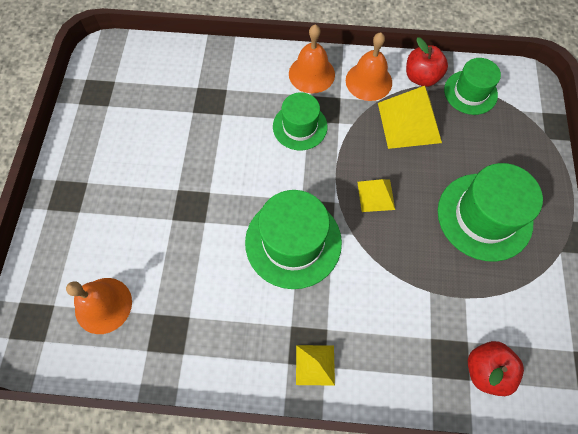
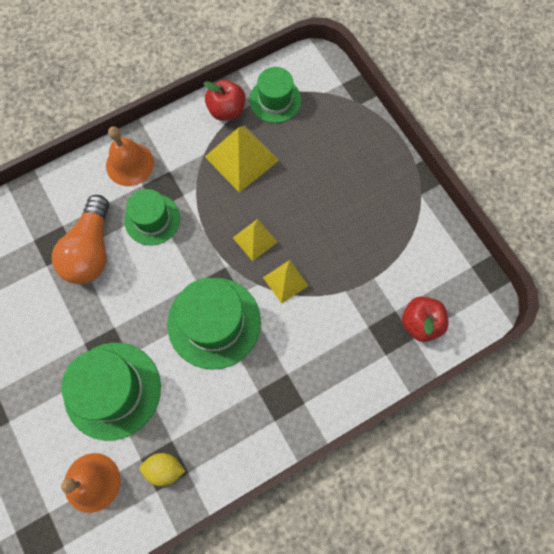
camera: 35 degrees left, 5 degrees up
(167, 337) = (164, 469): none -> yellow lemon
(234, 121) = (91, 250): none -> orange light bulb
(315, 365) = (296, 407): yellow pyramid -> yellow pyramid (285, 281)
(368, 81) = (184, 141): orange bell -> none
(484, 216) = (349, 202): green hat -> green hat (112, 390)

